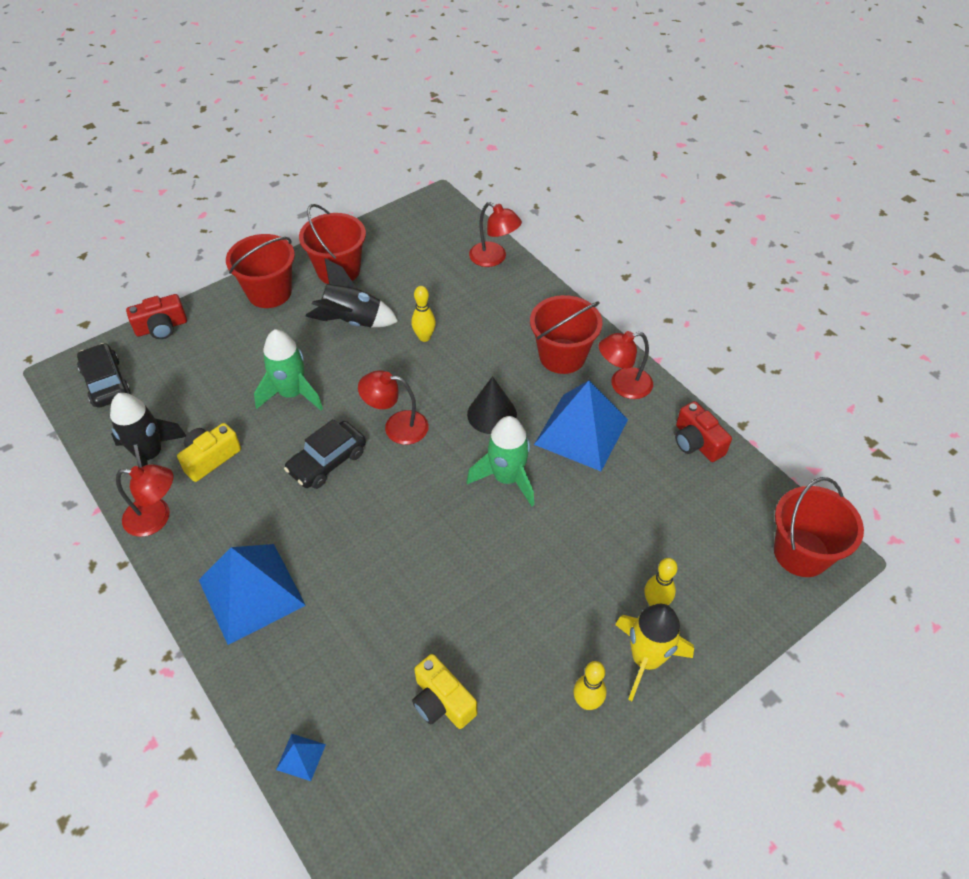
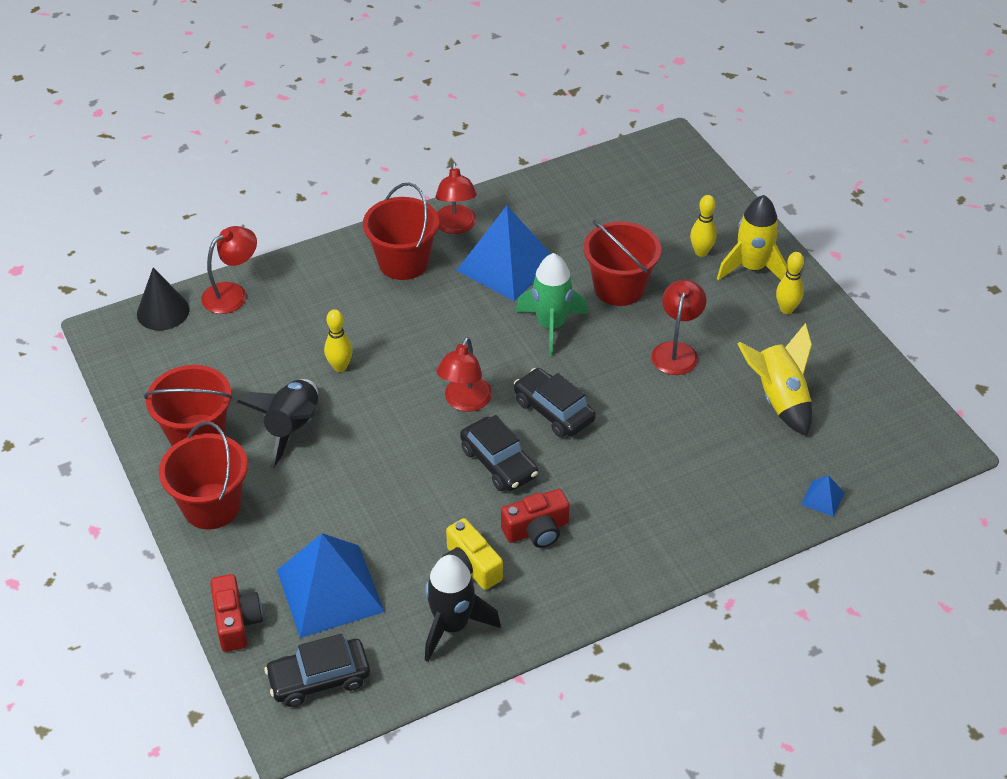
camera: 80 degrees left, 5 degrees down
(156, 518) = (543, 615): red lamp -> red lamp (676, 351)
(251, 592) = (651, 531): blue pyramid -> blue pyramid (330, 590)
(292, 394) = (392, 489): green rocket -> none
(395, 494) = (553, 411): none -> black car
(442, 701) = (778, 399): yellow camera -> yellow rocket
(492, 414) = (467, 326): black cone -> black cone (163, 311)
(696, 442) = (538, 192): red camera -> red camera (536, 530)
(801, 553) = (665, 159): red bucket -> red bucket (619, 288)

